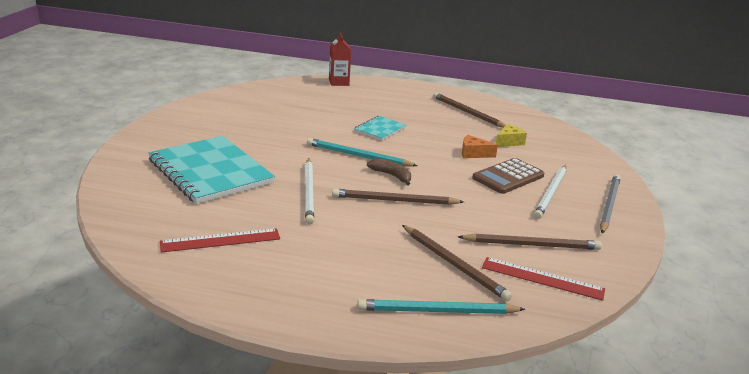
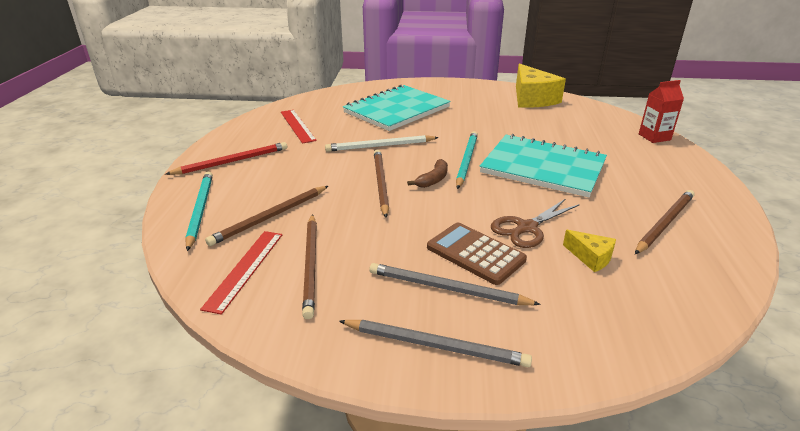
camera: 85 degrees right, 5 degrees up
(227, 103) = (532, 99): none -> yellow cheese
(315, 292) = (232, 161): none -> red pencil
(380, 129) = (543, 167): turquoise notebook -> turquoise notebook, size x2.10
(473, 154) = (526, 228): orange cheese -> brown scissors
(551, 193) = (447, 288): white pencil -> grey pencil

